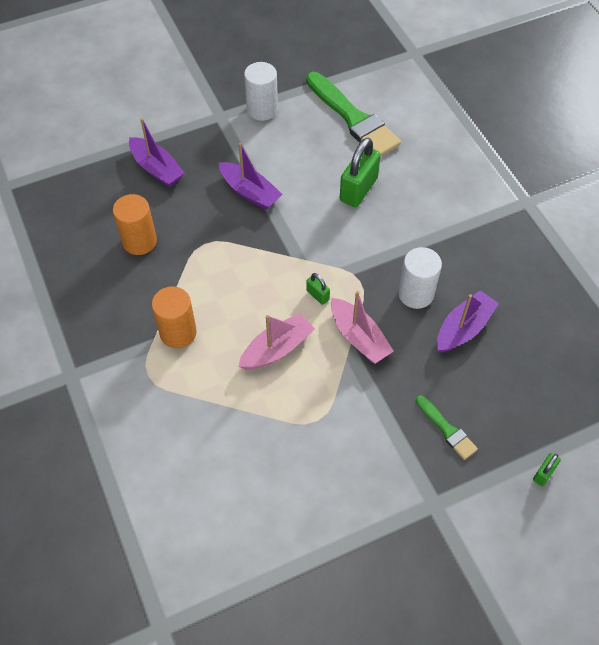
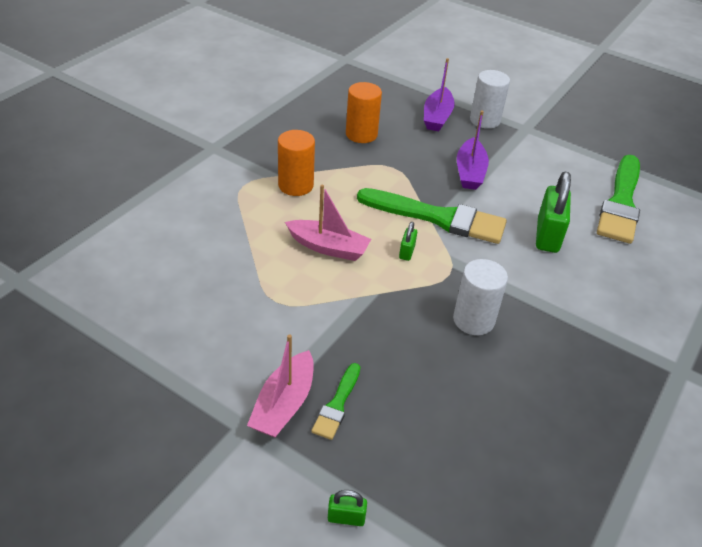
camera: 55 degrees right, 15 degrees down
(262, 109) = (560, 147): white cylinder -> white cylinder (485, 120)
(291, 249) = (438, 218): none -> green brush
(358, 189) = (547, 235): green padlock -> green padlock turned 75 degrees counterclockwise
(358, 337) = (387, 296): pink boat -> pink boat (284, 404)
(463, 328) = (468, 373): purple boat -> none

